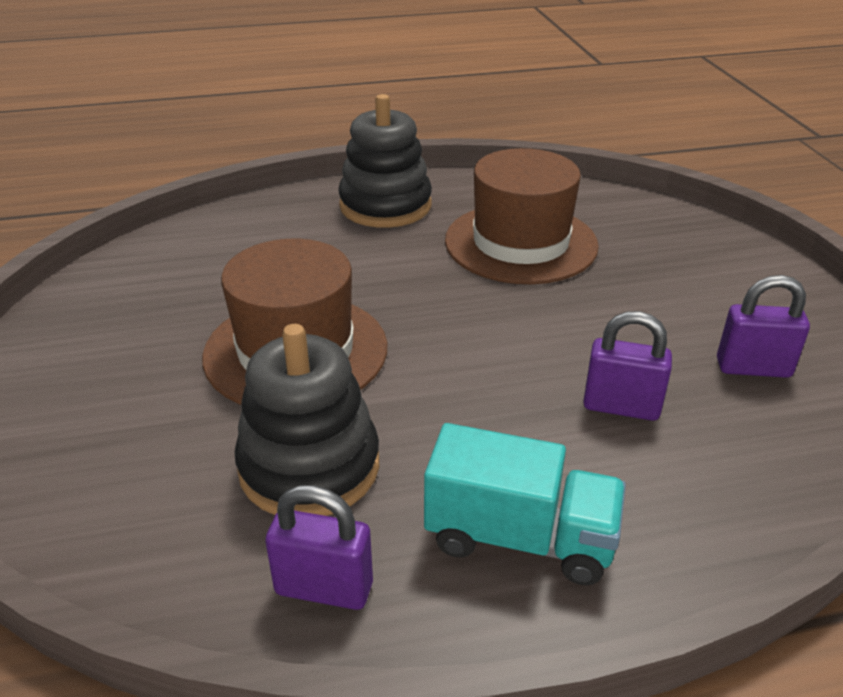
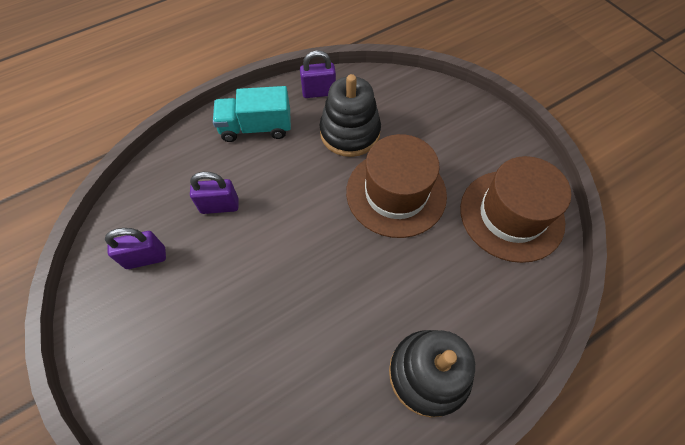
camera: 160 degrees right, 25 degrees up
(521, 243) = (303, 351): brown hat -> brown hat (511, 215)

